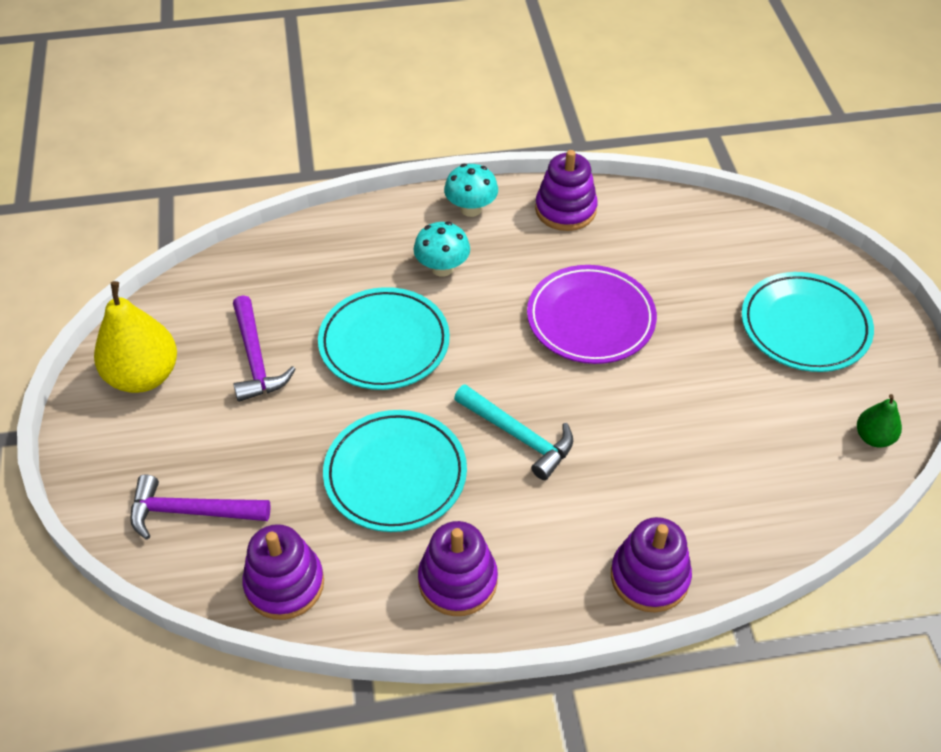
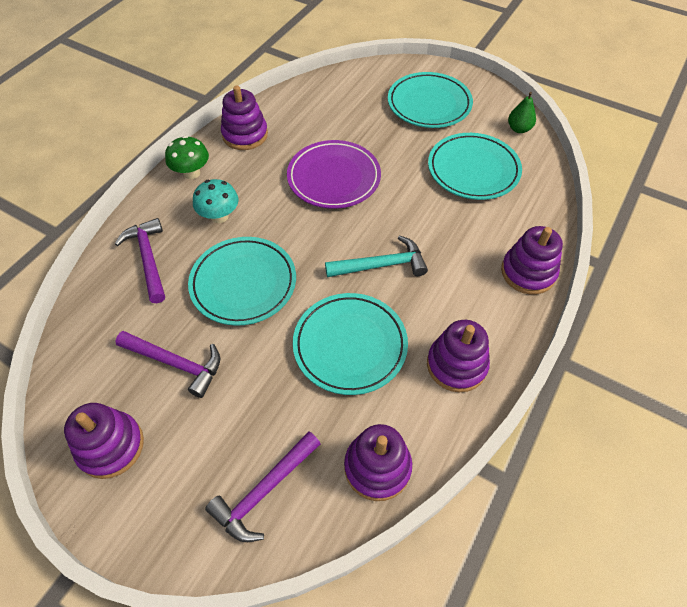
camera: 50 degrees left, 5 degrees up
(144, 376) = (111, 446): yellow pear -> purple stacking toy
(342, 257) = (148, 259): none -> purple hammer
(471, 209) = (191, 173): turquoise mushroom -> green mushroom
(748, 433) = (473, 170): none -> turquoise plate

